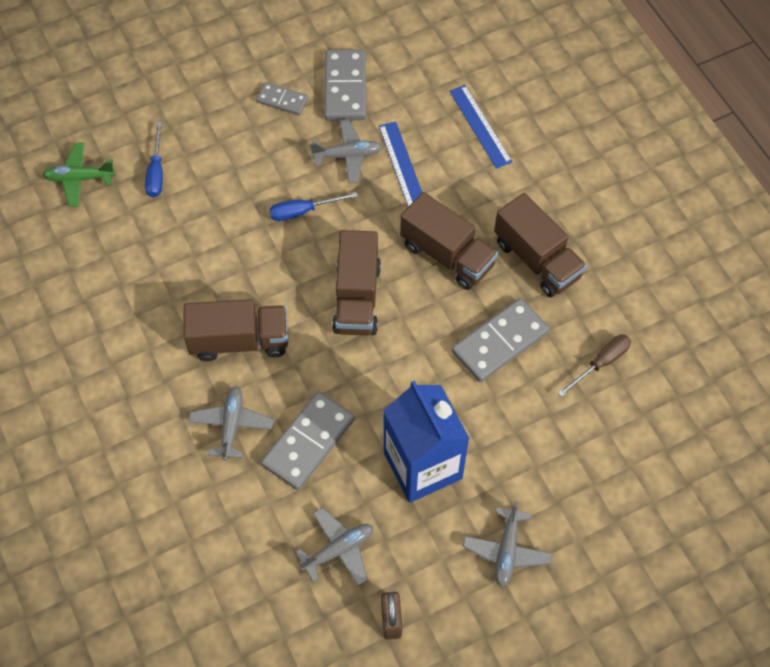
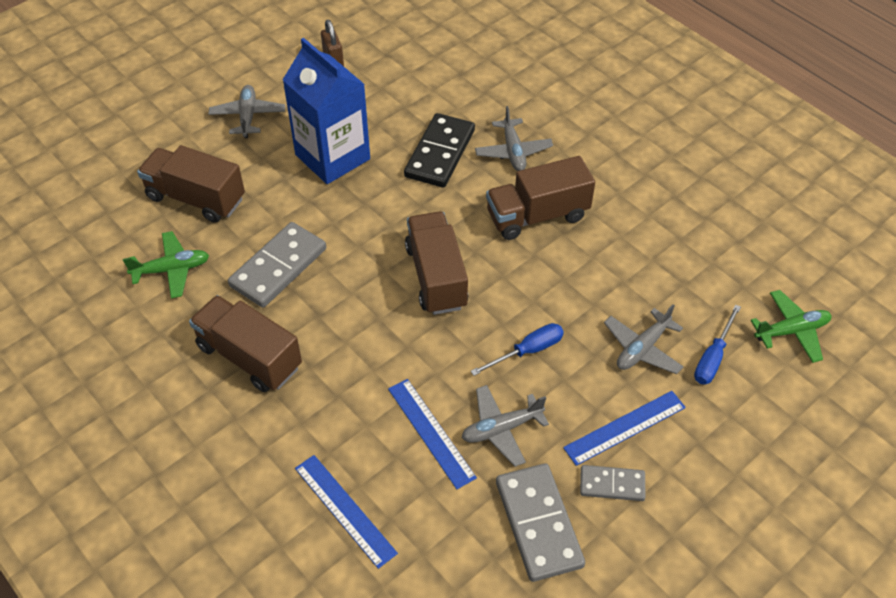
camera: 165 degrees right, 10 degrees down
(156, 172) = (713, 357): blue screwdriver -> blue screwdriver turned 135 degrees counterclockwise
(253, 136) = (625, 428): none -> blue ruler
(308, 442) = (440, 153): grey domino -> black domino
(338, 550) = (388, 91): grey plane -> grey plane (642, 348)
(447, 255) = (351, 340): brown truck -> brown truck (196, 198)
(601, 363) = (172, 270): brown screwdriver -> green plane

